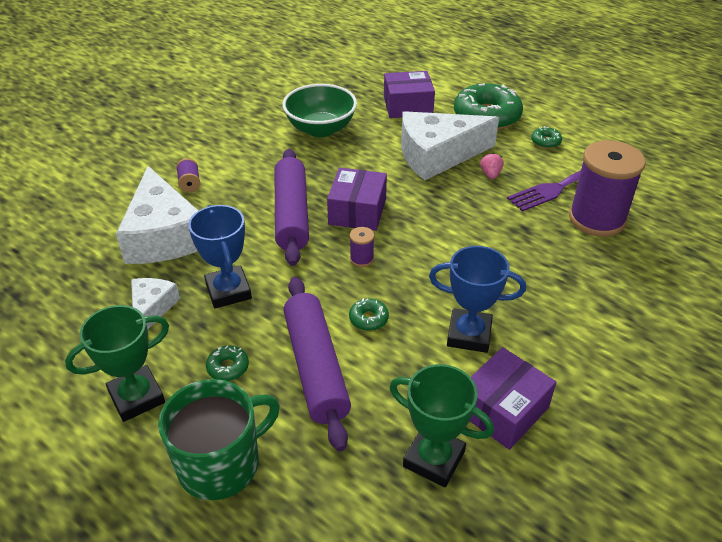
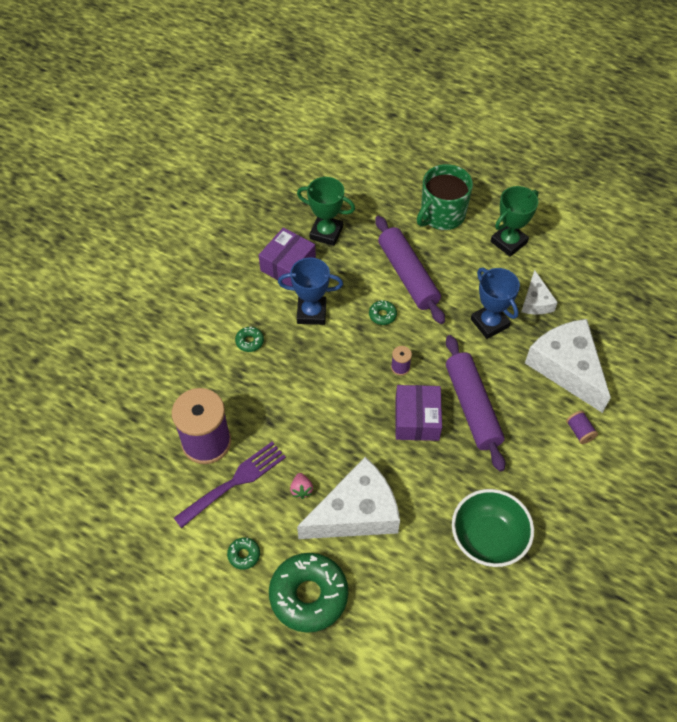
camera: 170 degrees right, 15 degrees up
(228, 367) = (463, 267): green donut -> green donut (249, 341)
(408, 106) = (402, 602): purple box -> none

